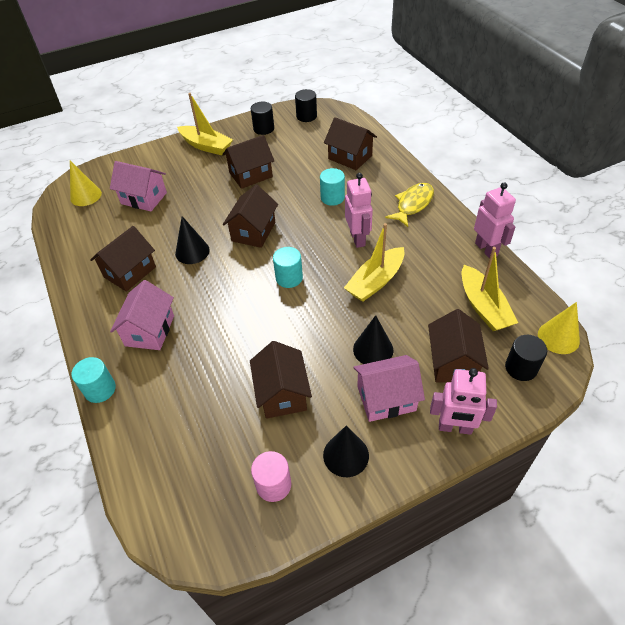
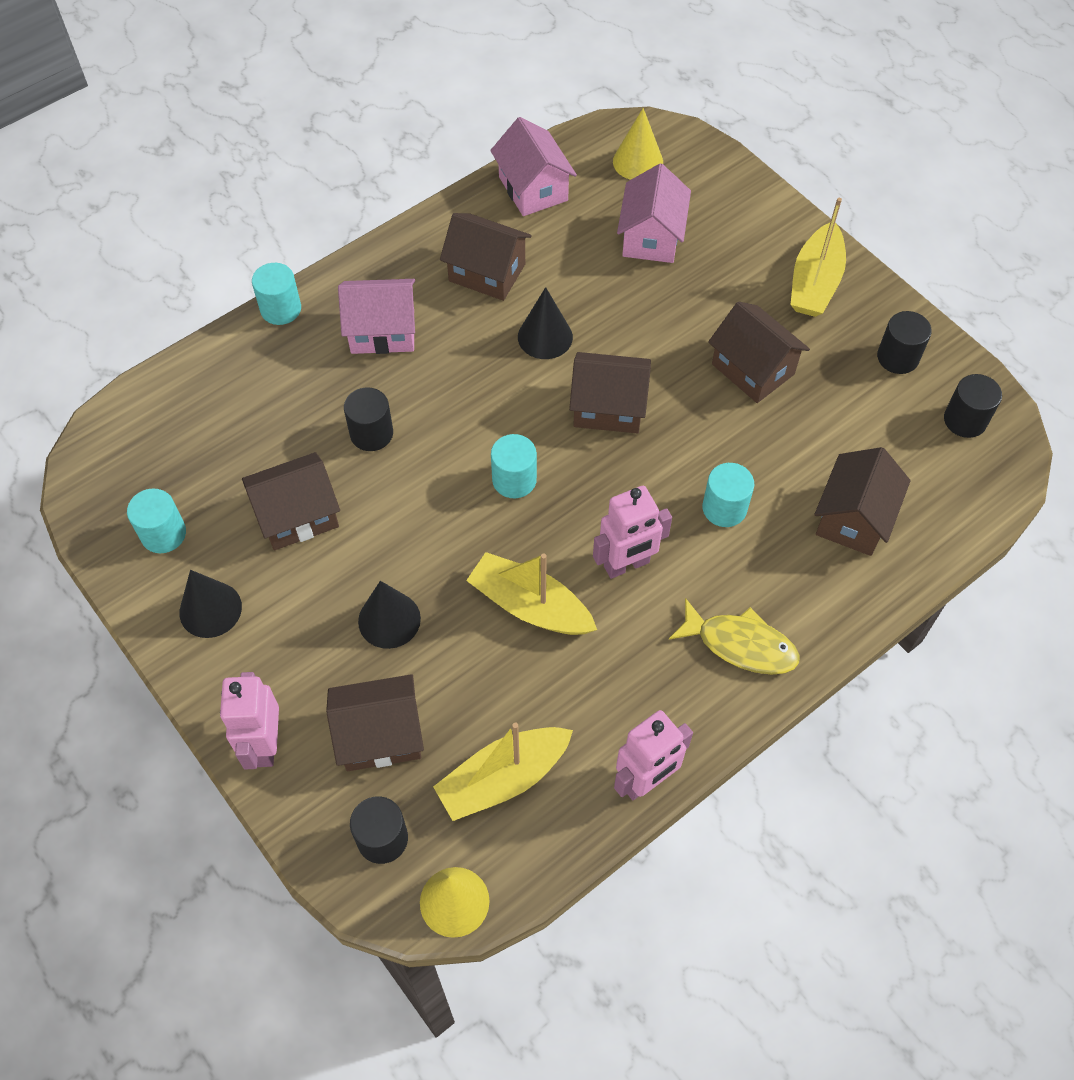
camera: 75 degrees right, 10 degrees up
(230, 345) = (371, 433): none -> black cylinder
(273, 485) = (163, 534): pink cylinder -> turquoise cylinder
(386, 398) = (304, 648): pink house -> pink house (533, 189)

